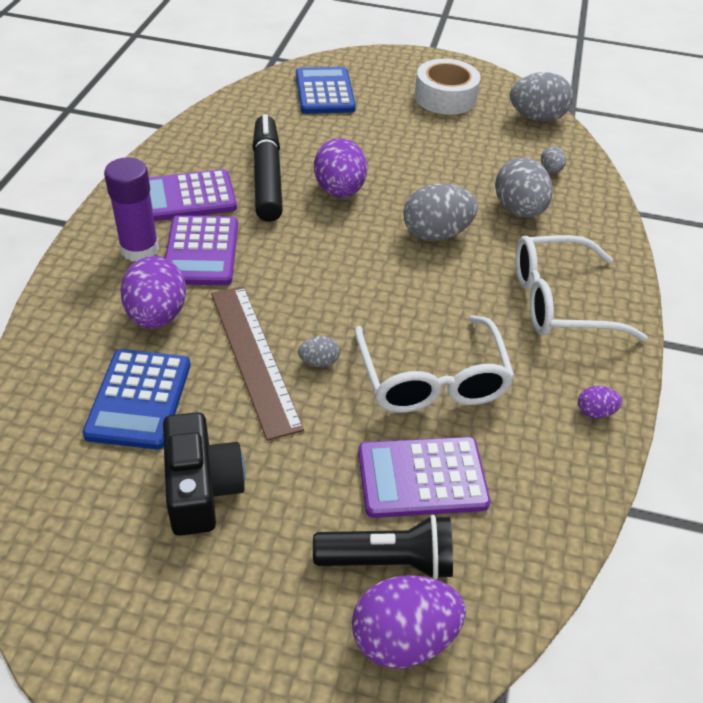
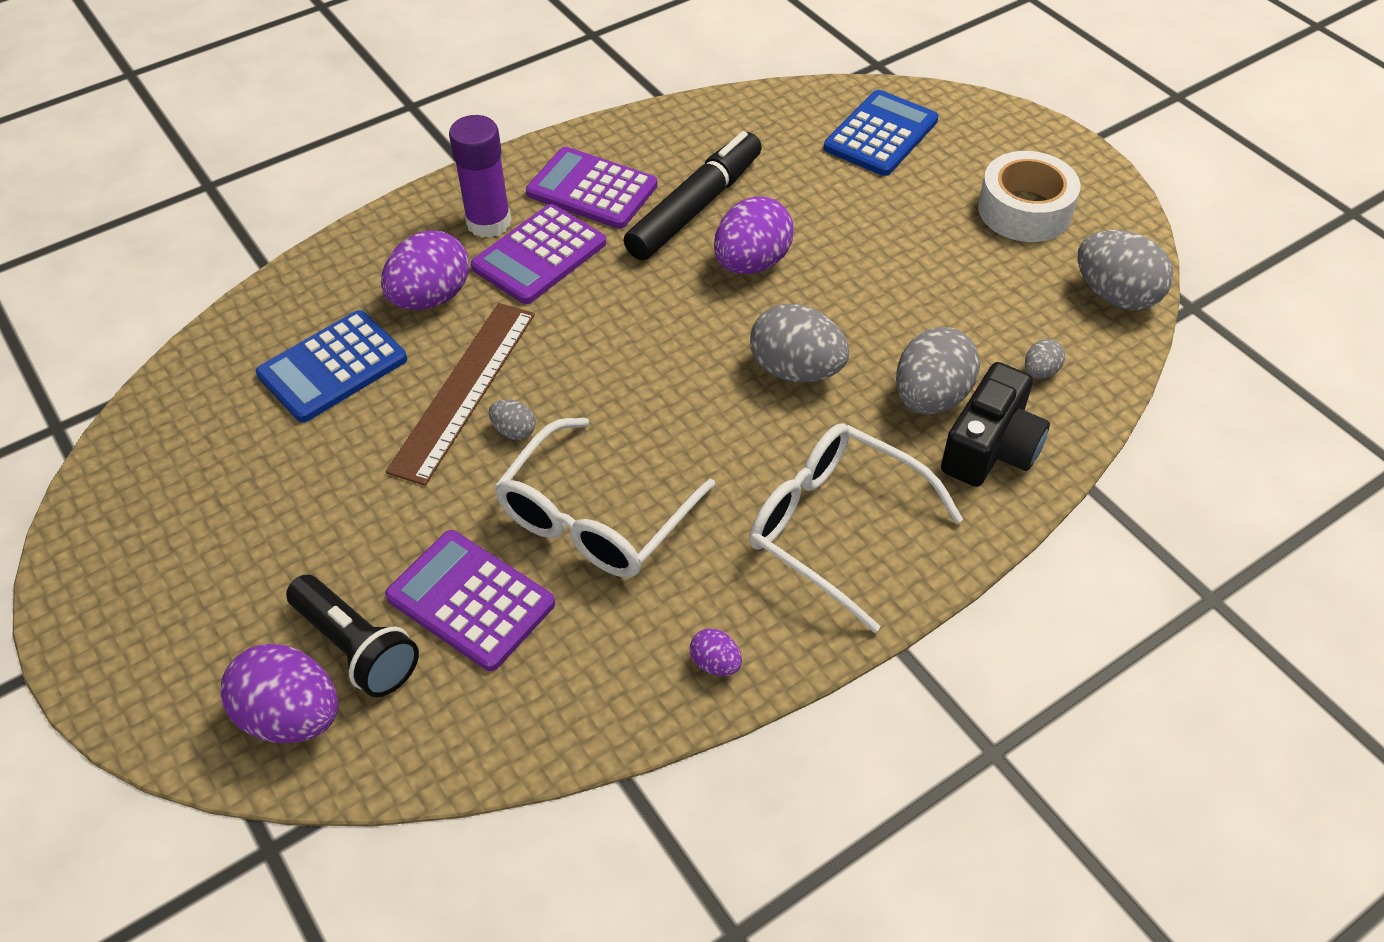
camera: 45 degrees right, 5 degrees up
(201, 488) = (292, 477): black camera -> black camera (991, 448)

